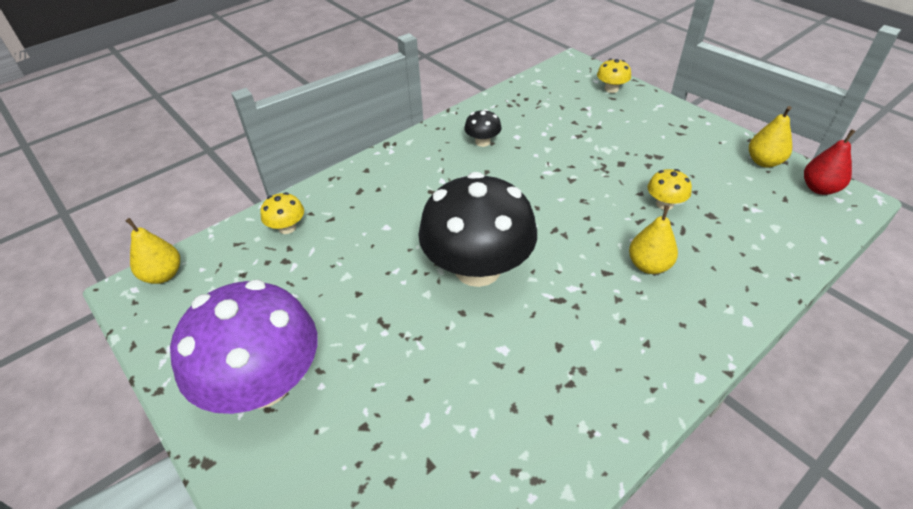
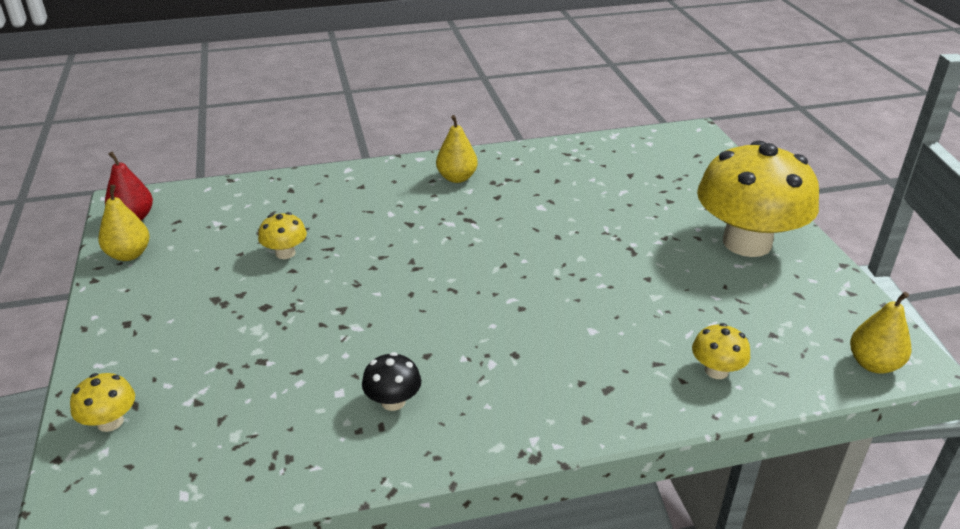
camera: 155 degrees left, 10 degrees down
(264, 383) = (747, 242): purple mushroom -> yellow mushroom
(477, 268) = (520, 261): black mushroom -> none
(649, 265) = (369, 216): yellow pear -> yellow pear (457, 178)

